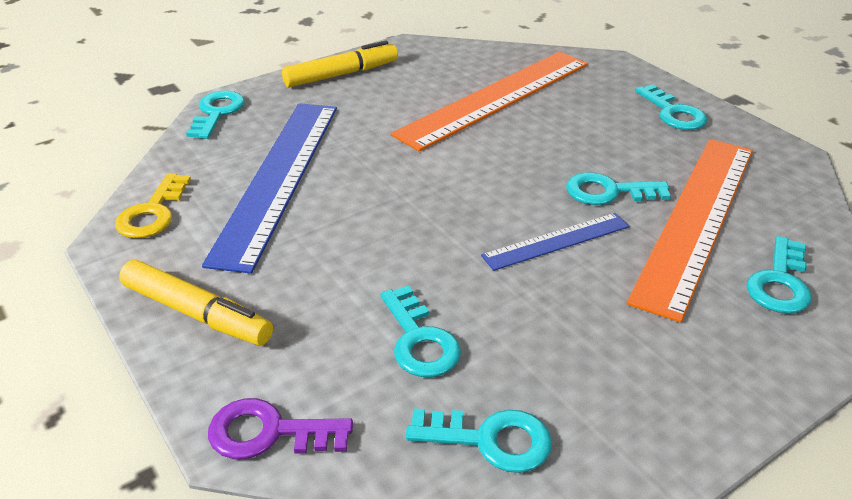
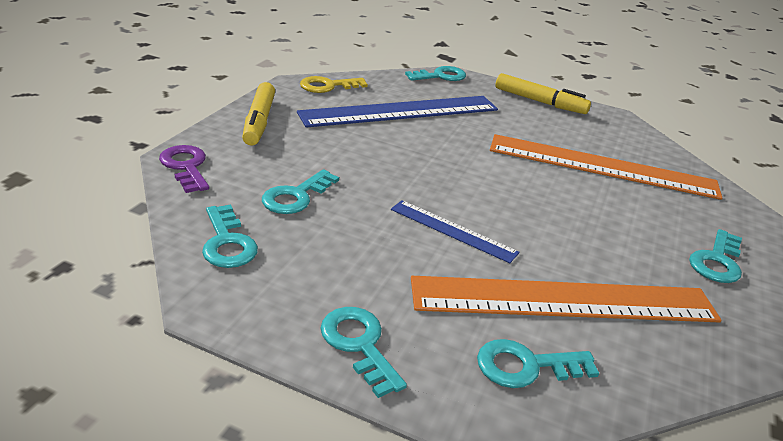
camera: 55 degrees right, 5 degrees down
(608, 192) = (545, 244): turquoise key -> turquoise key (359, 344)

